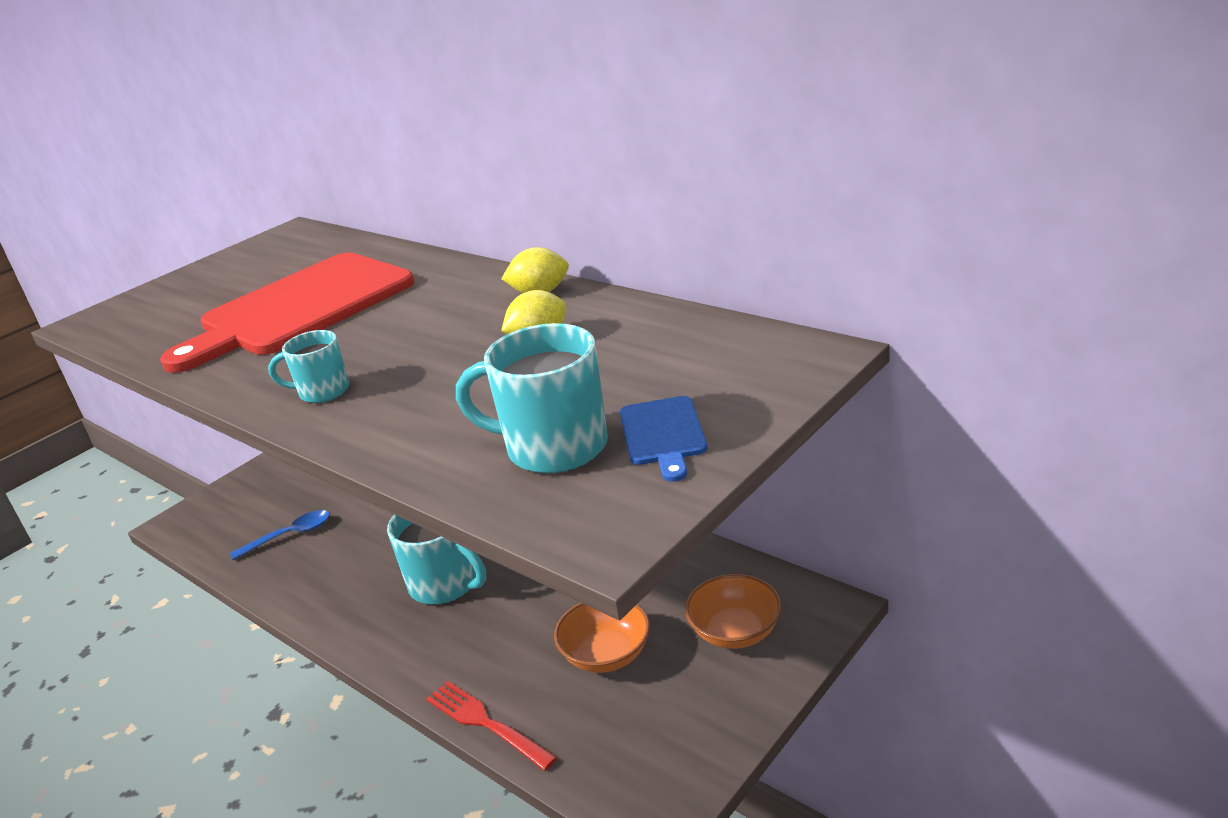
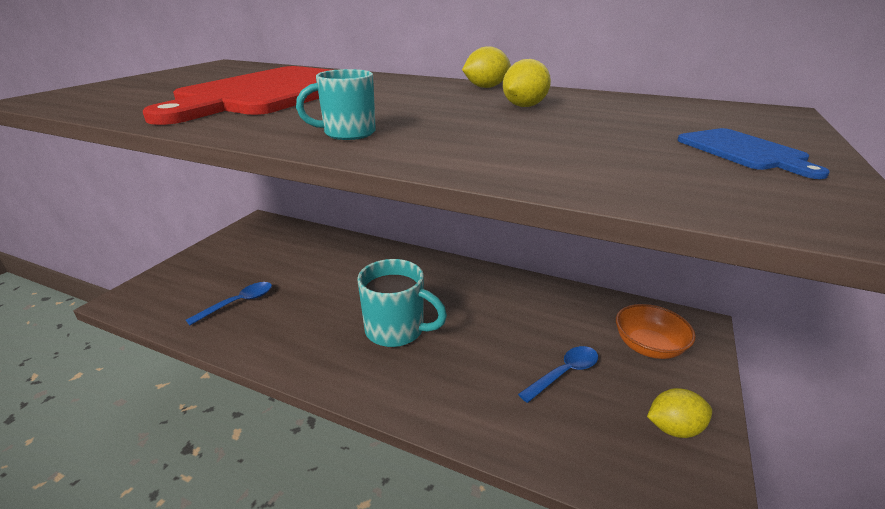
camera: 20 degrees left, 0 degrees up
(486, 723) = (499, 445): red fork -> none
(553, 447) = (654, 161): turquoise mug -> none
(606, 654) = (564, 373): orange bowl -> blue spoon
(688, 730) = (674, 428): none -> yellow lemon

